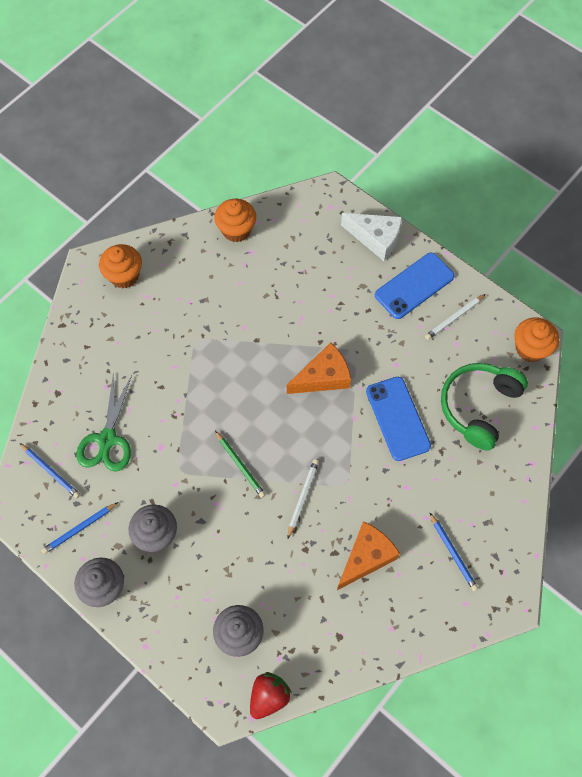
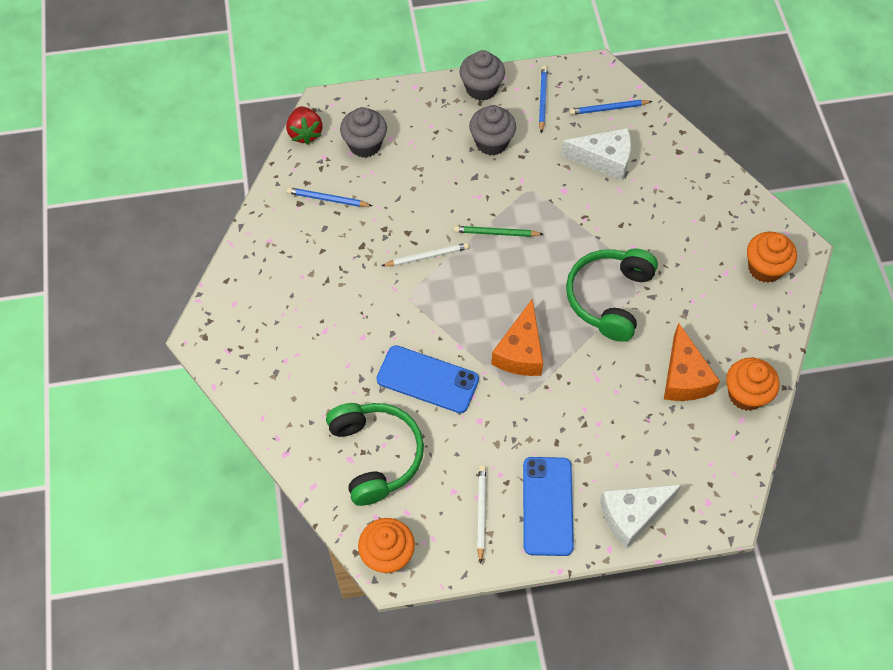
camera: 130 degrees right, 5 degrees down
(107, 439) = (604, 160): green scissors -> white cheese
(231, 352) = (609, 298): none -> green headphones
(302, 497) = (427, 256): white pencil -> white pencil turned 75 degrees counterclockwise
(366, 557) = (336, 264): orange cheese -> orange cheese (684, 377)
(453, 553) = (278, 327): blue pencil -> blue pencil (327, 199)

